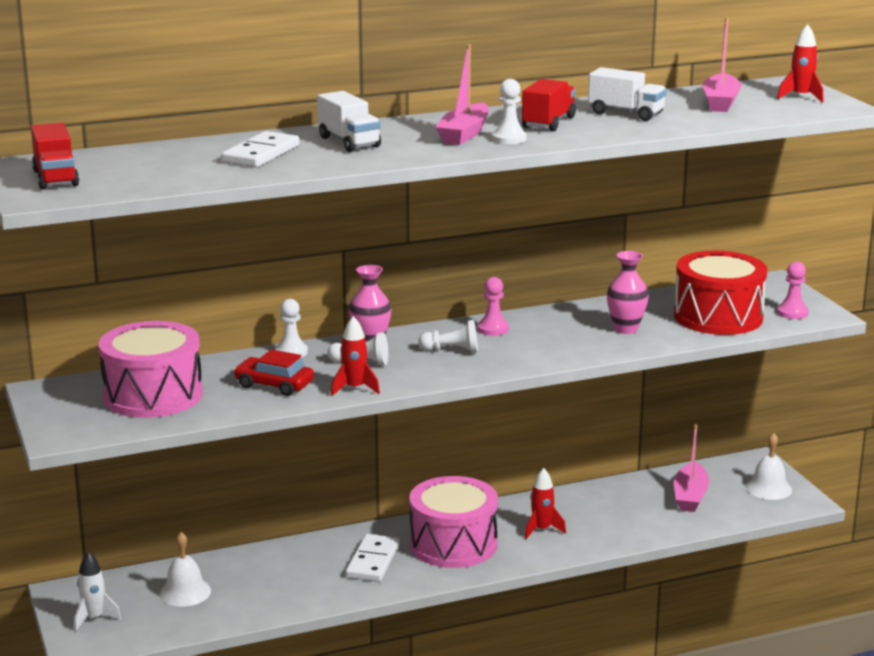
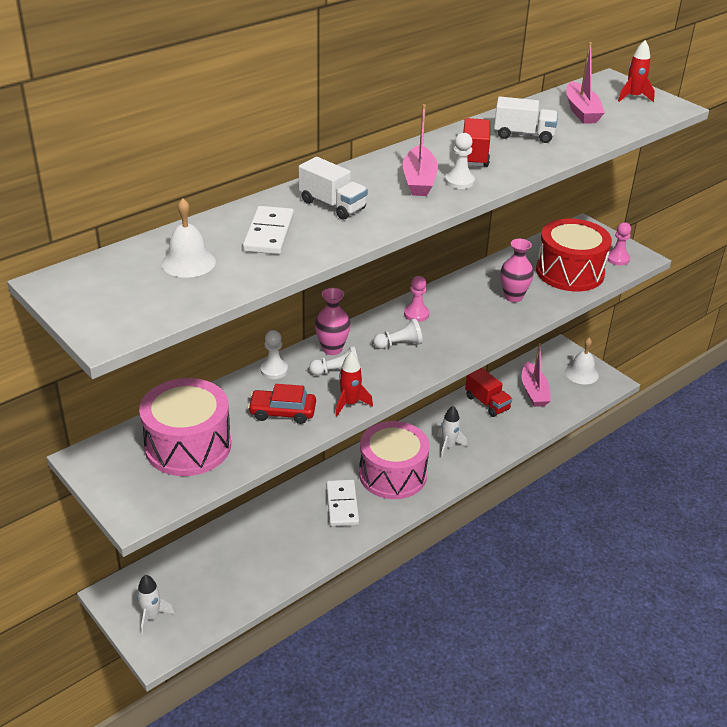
camera: 20 degrees left, 15 degrees up
(55, 178) = (104, 300): red truck -> red truck (487, 403)
(185, 592) = (212, 571): white bell -> white bell (188, 262)
(541, 530) = (448, 446): red rocket -> white rocket

